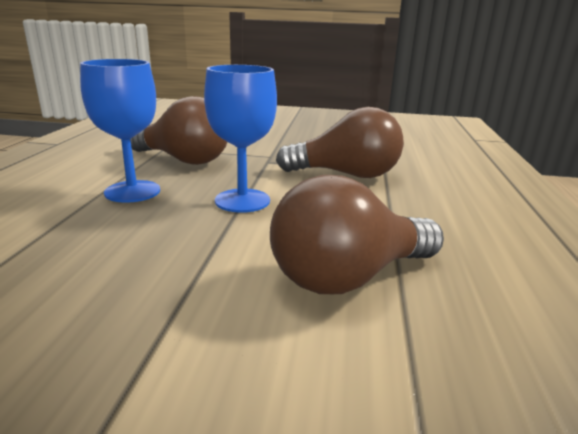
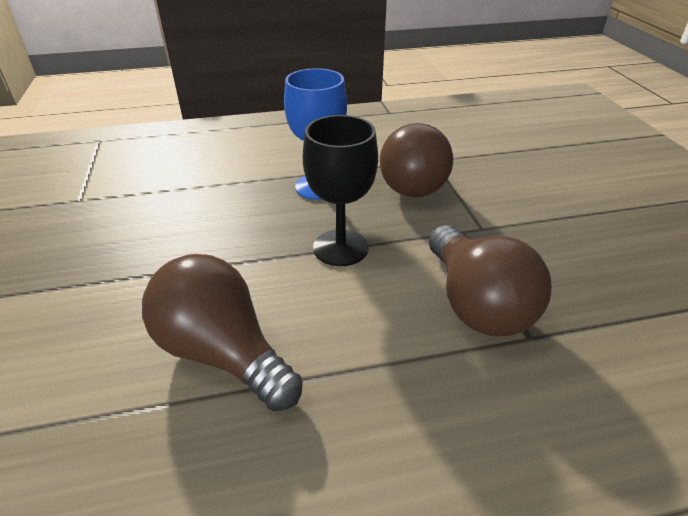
camera: 70 degrees right, 15 degrees up
(242, 200) = (340, 248): blue goblet -> black goblet

